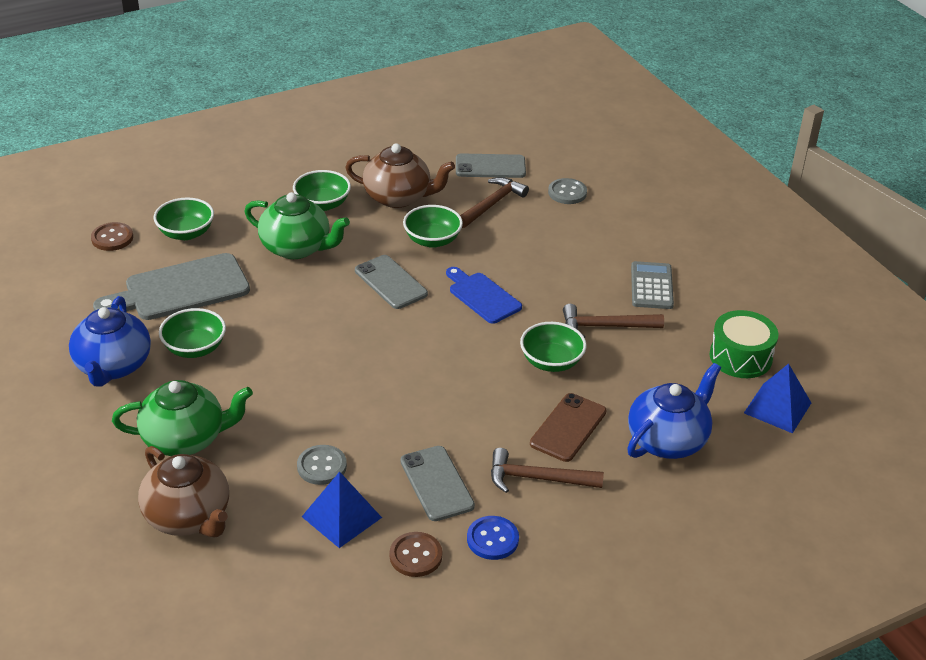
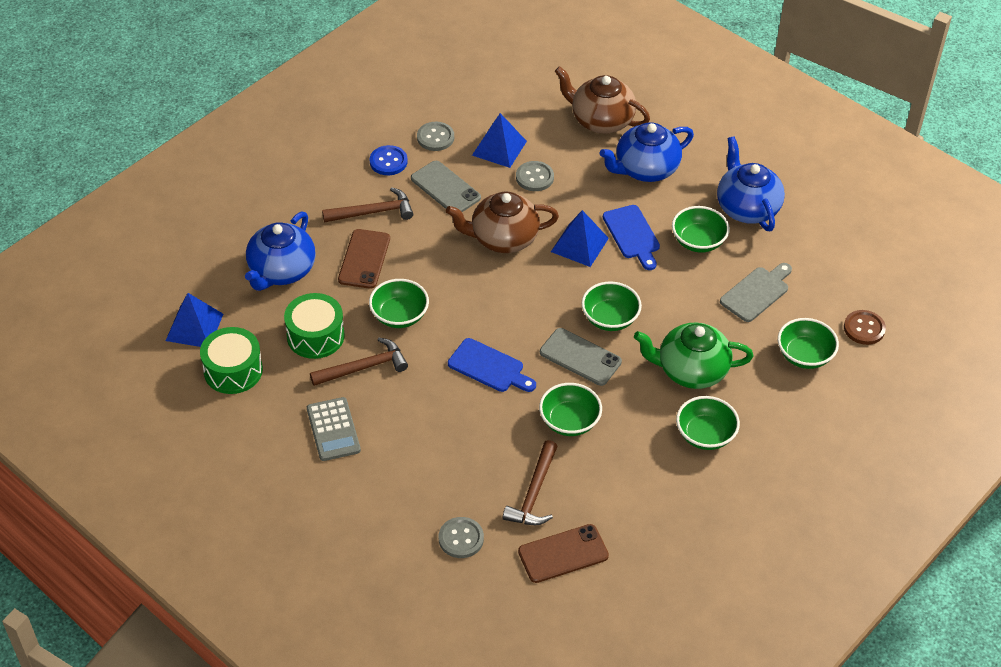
camera: 160 degrees right, 10 degrees up
(180, 289) = (756, 293): grey cutting board -> grey cutting board, size x0.62
(185, 439) = (645, 169): green teapot -> blue teapot
(258, 373) = (632, 235): none -> blue cutting board
(321, 378) = (579, 244): none -> blue pyramid
(340, 305) = (610, 318): none -> green bowl
(398, 197) = (635, 470): brown teapot -> brown teapot (503, 238)
(416, 556) = (435, 137): brown button -> grey button
(490, 166) = (563, 554): grey phone -> brown phone
(646, 366) = (315, 336): none -> green drum

